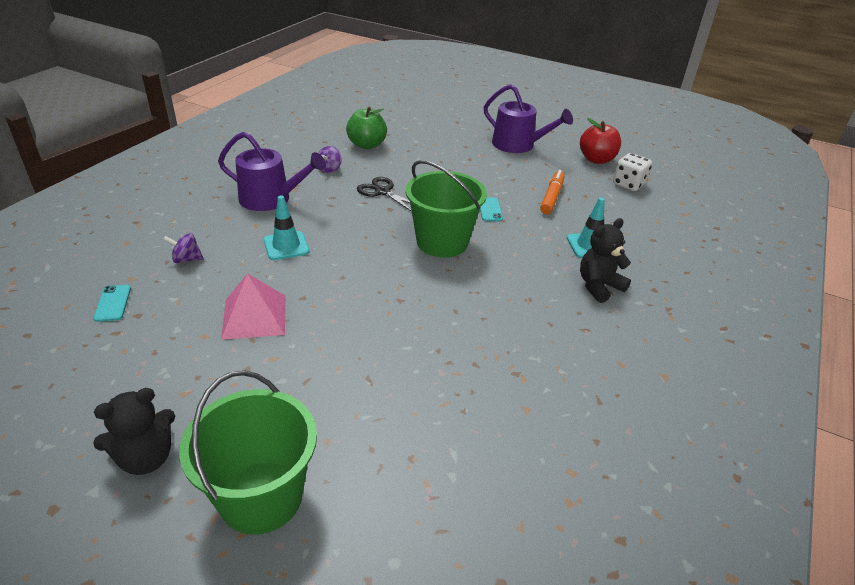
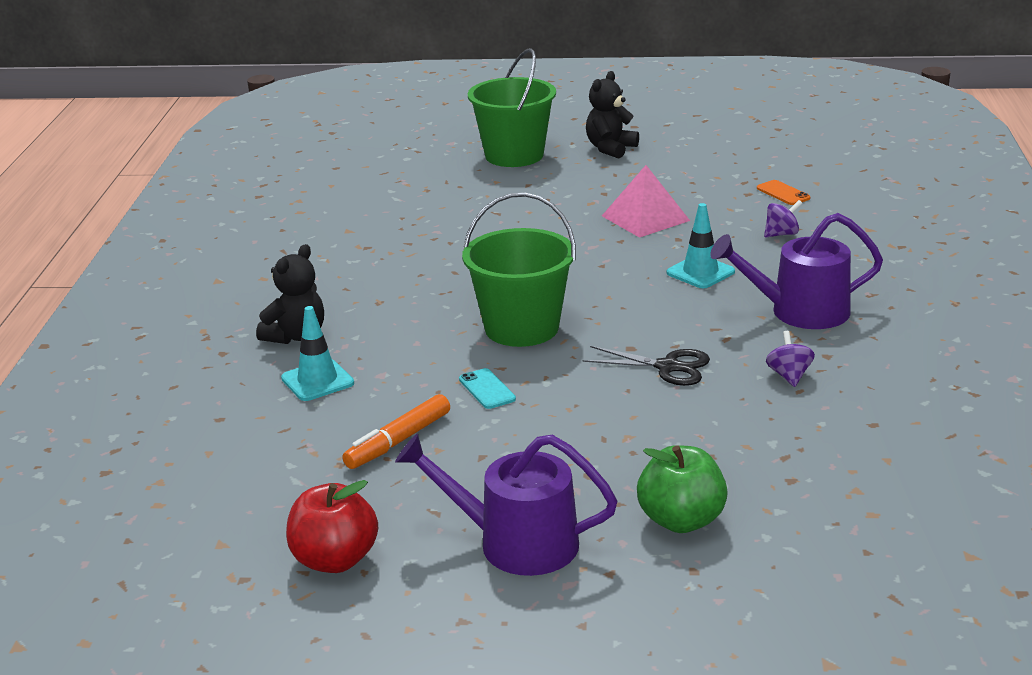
camera: 160 degrees right, 10 degrees down
(112, 303) = (783, 193): turquoise phone -> orange phone
(366, 145) = (795, 441): green apple -> green apple (681, 520)
(551, 197) = (399, 441): orange marker -> orange marker turned 45 degrees clockwise
(628, 184) = (261, 515): white dice -> none

